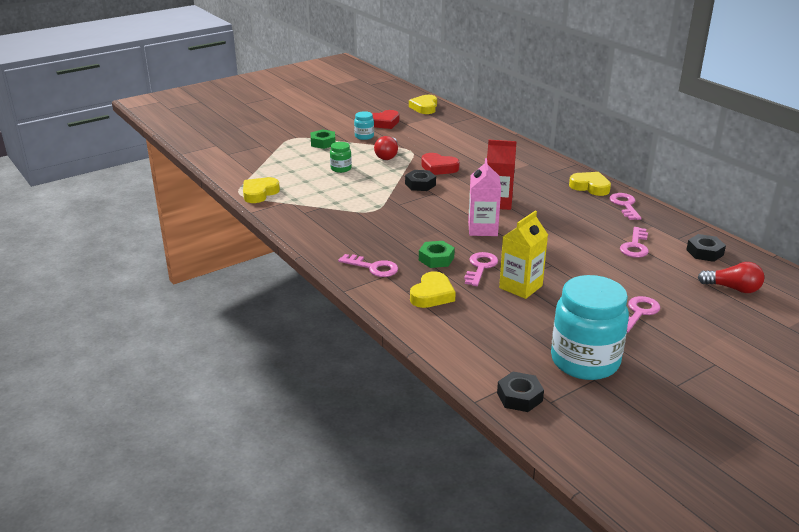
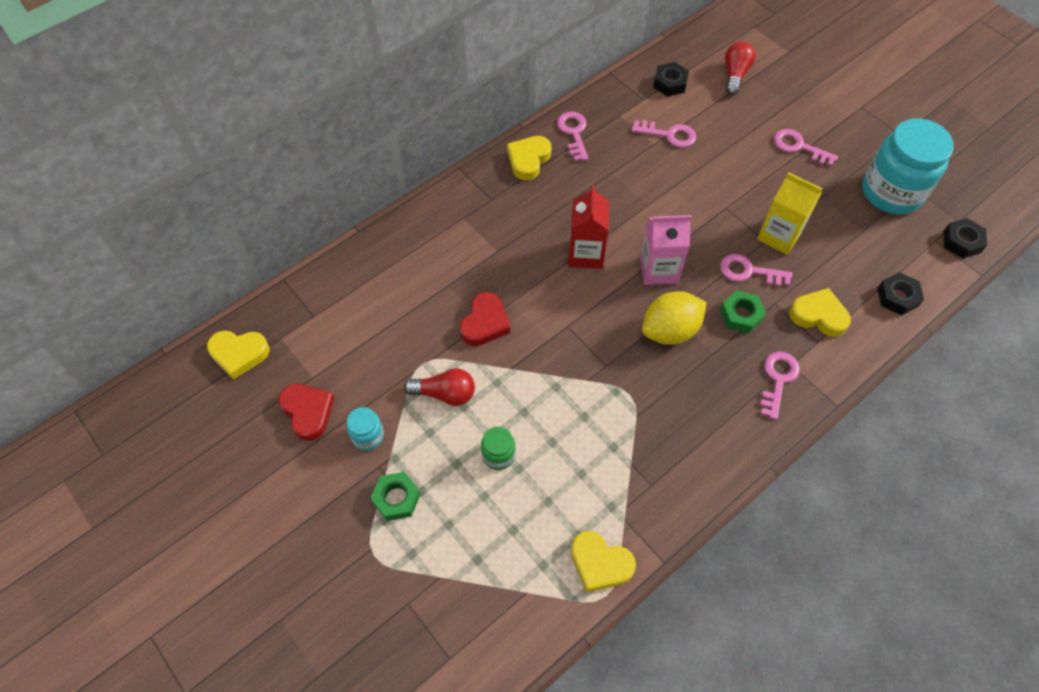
camera: 95 degrees left, 30 degrees up
(420, 184) = (542, 343): black nut -> black nut (897, 297)
(425, 229) = (670, 330): none -> yellow lemon
(625, 205) = (573, 133): pink key -> pink key turned 90 degrees clockwise

